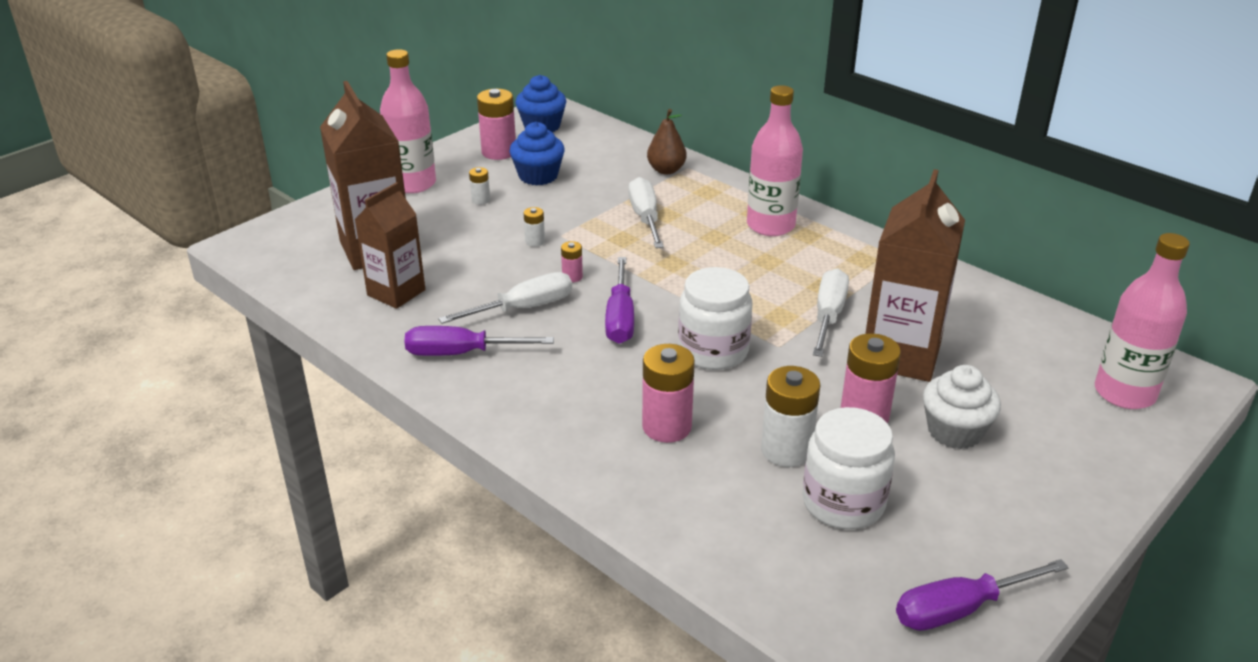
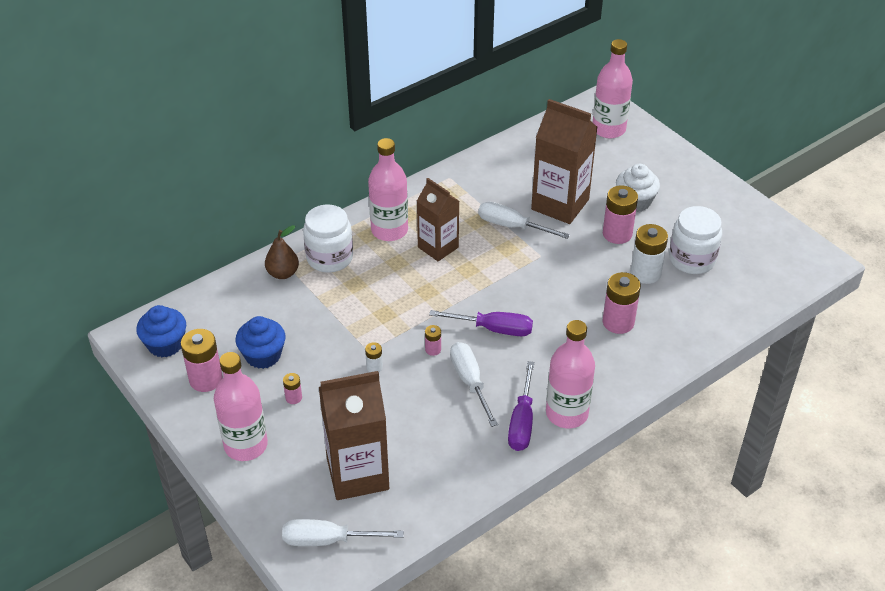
camera: 80 degrees left, 10 degrees up
(396, 292) = (430, 460): brown carton -> brown carton (438, 247)
(480, 389) = (566, 413): none -> pink bottle
(481, 200) = (293, 398): white battery -> pink battery
(645, 217) = (356, 297): white screwdriver -> white screwdriver (327, 540)
(713, 351) = (541, 288): white jar -> white jar (329, 258)
(958, 609) = (770, 236): purple screwdriver -> none

